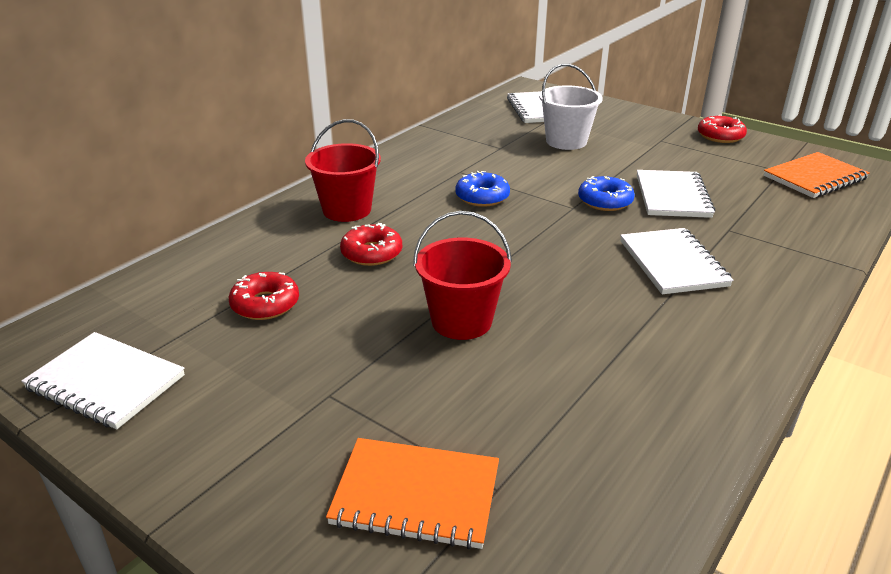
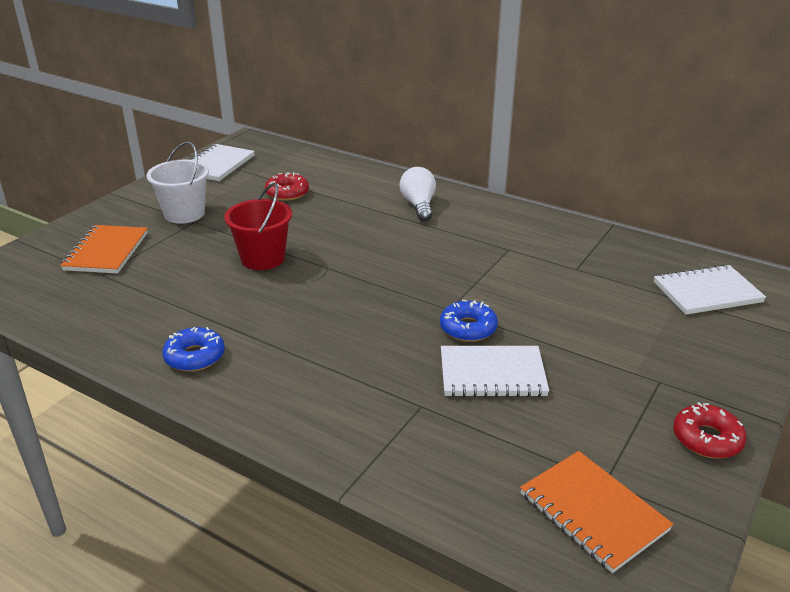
camera: 85 degrees right, 0 degrees up
(347, 210) = (419, 205): red bucket -> white light bulb
(371, 253) = (353, 220): red donut -> none
(482, 197) = (458, 261): blue donut -> blue donut (195, 356)
(566, 141) = (615, 309): white bucket -> white bucket (184, 214)
(672, 263) = (346, 360): white notebook -> none

